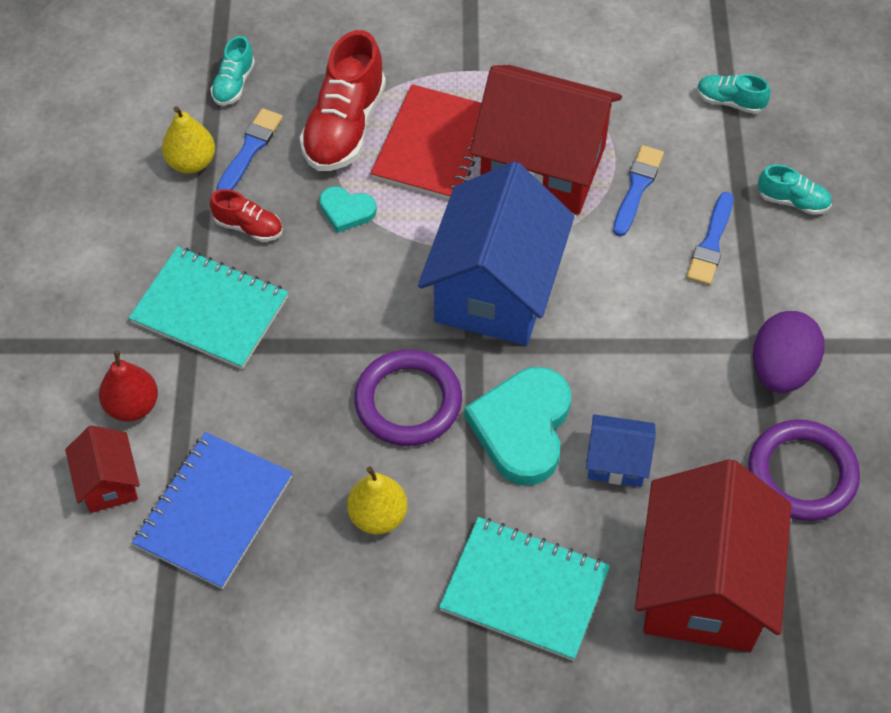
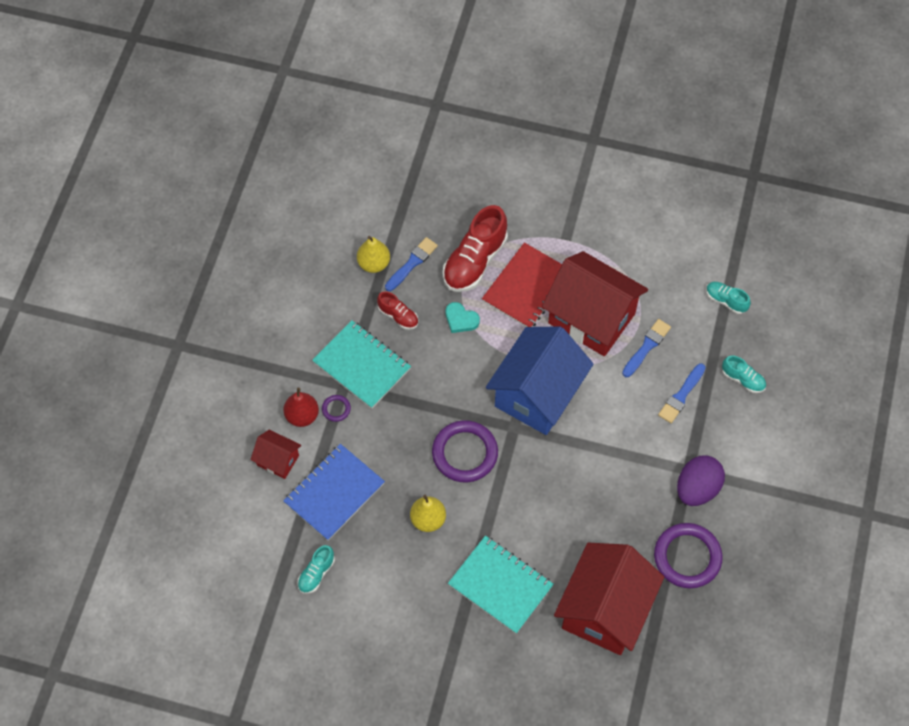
camera: 15 degrees right, 5 degrees up
(108, 483) = (278, 460): red house -> red house turned 60 degrees counterclockwise
(185, 383) = (336, 409): none -> purple ring
(234, 84) = (413, 215): turquoise shoe -> turquoise shoe (316, 573)
(522, 428) = (528, 487): turquoise heart -> none
(617, 462) = (578, 522): blue house -> none

